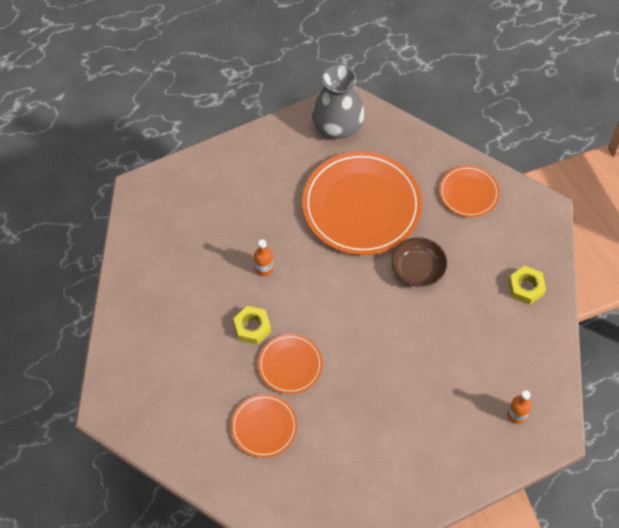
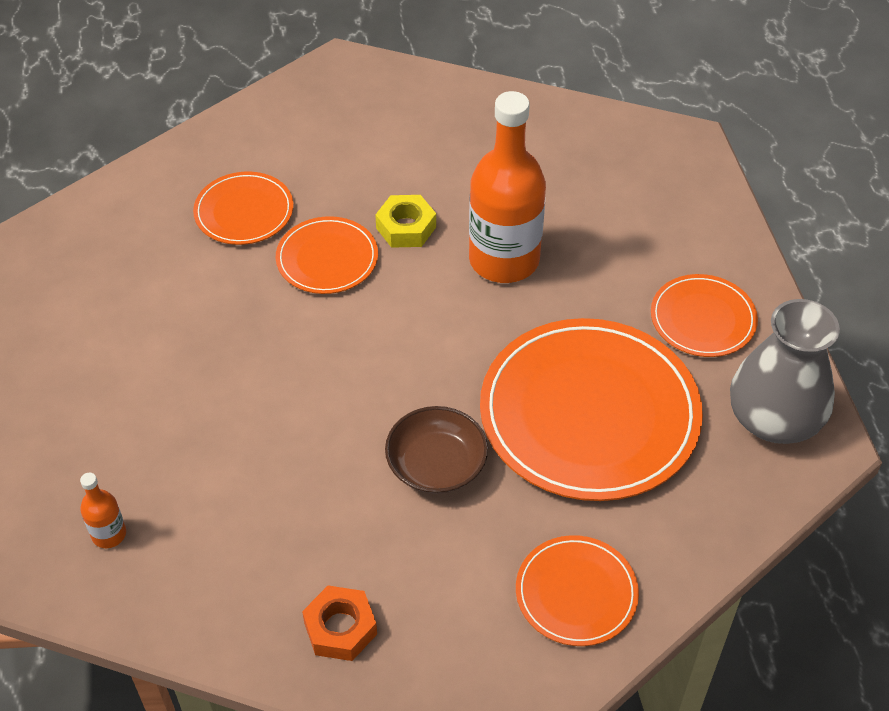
camera: 105 degrees right, 10 degrees down
(264, 268) = (504, 260): orange bottle -> orange bottle, size x2.36
(280, 164) = (703, 319): none -> orange plate
(526, 288) = (340, 628): yellow nut -> orange nut

